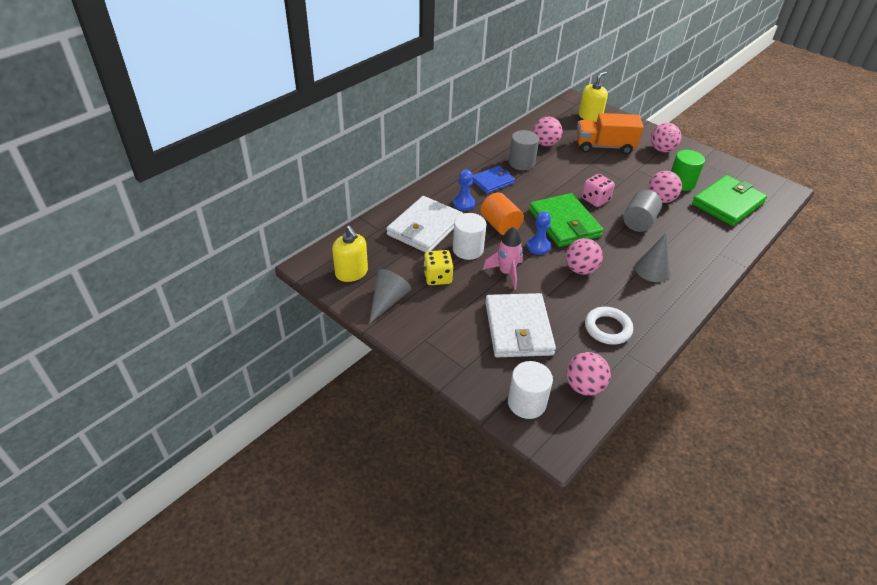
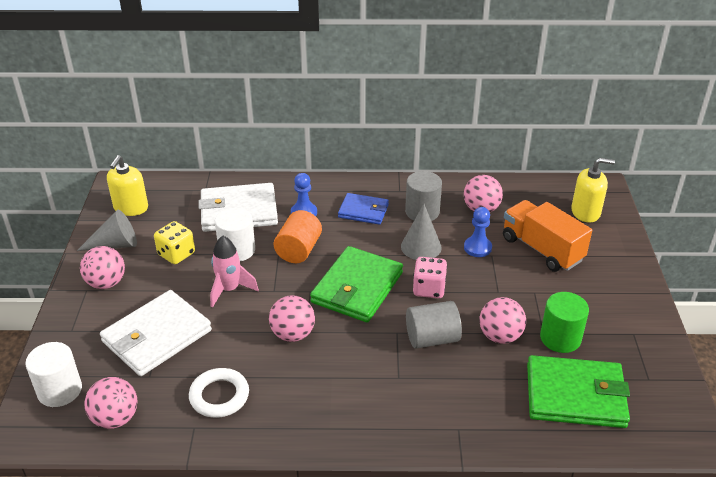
camera: 50 degrees right, 5 degrees down
(538, 246) = (295, 289): blue pawn -> blue pawn (477, 248)
(652, 269) = (357, 386): grey cone -> grey cone (421, 247)
(662, 150) = (607, 293): pink ball -> pink ball (106, 283)

